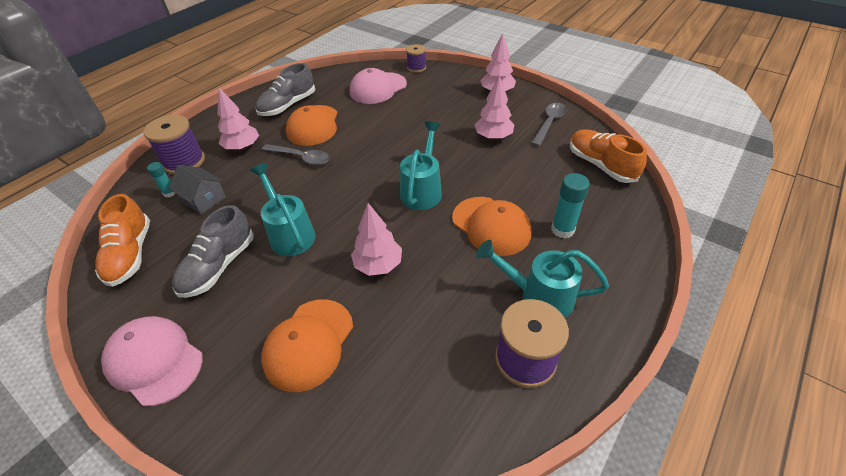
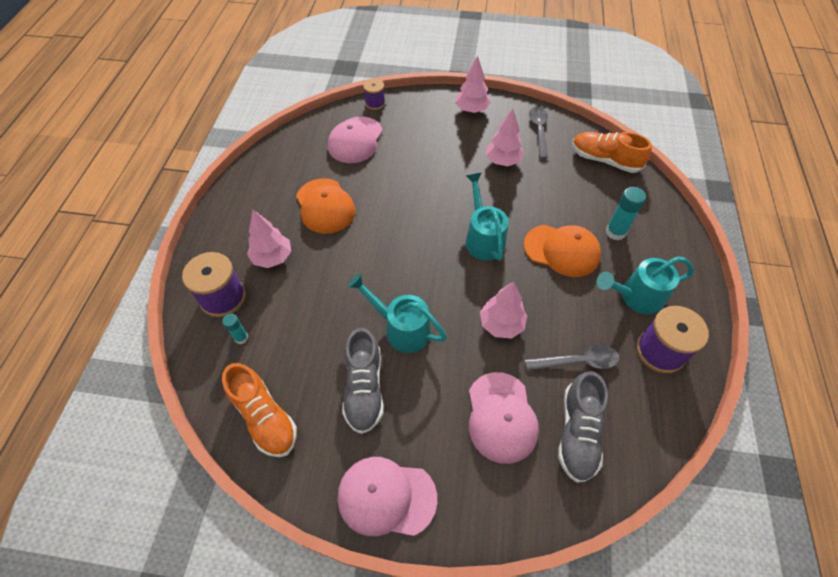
camera: 30 degrees left, 10 degrees up
(203, 199) = (285, 330): grey house -> none
(288, 105) = (277, 191): grey shoe -> grey shoe (577, 433)
(301, 158) = (344, 247): grey spoon -> grey spoon (578, 361)
(309, 344) = (501, 417): orange cap -> pink cap

